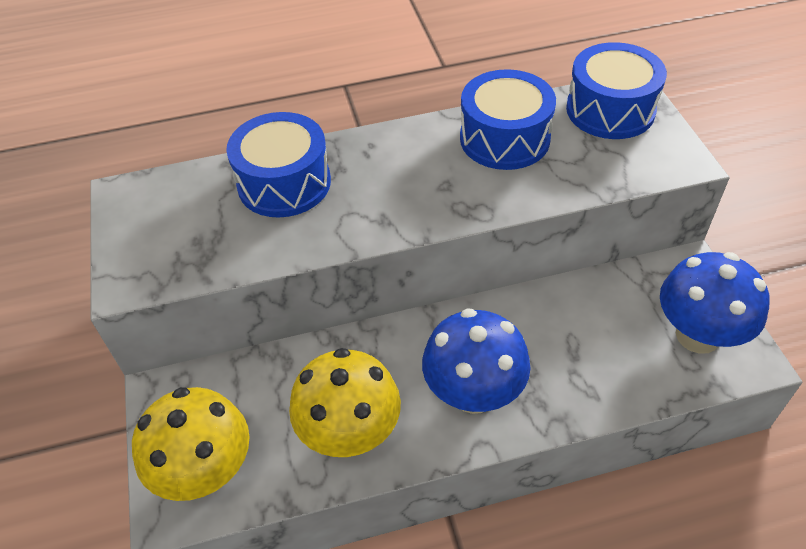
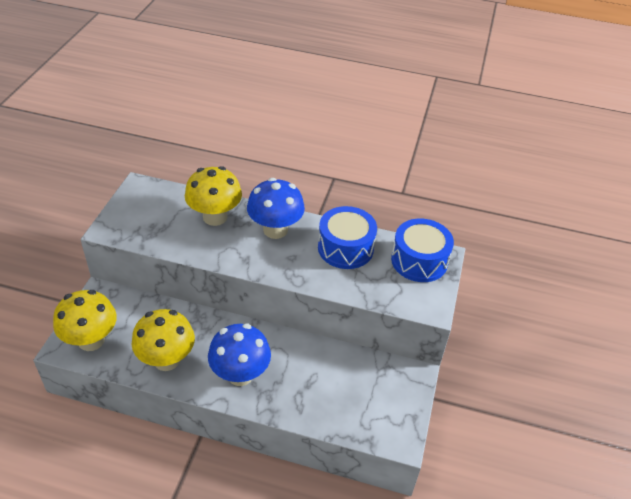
camera: 25 degrees right, 5 degrees down
(284, 183) = (215, 217): blue drum -> yellow mushroom
(697, 335) = (384, 412): blue mushroom -> blue mushroom (275, 230)

